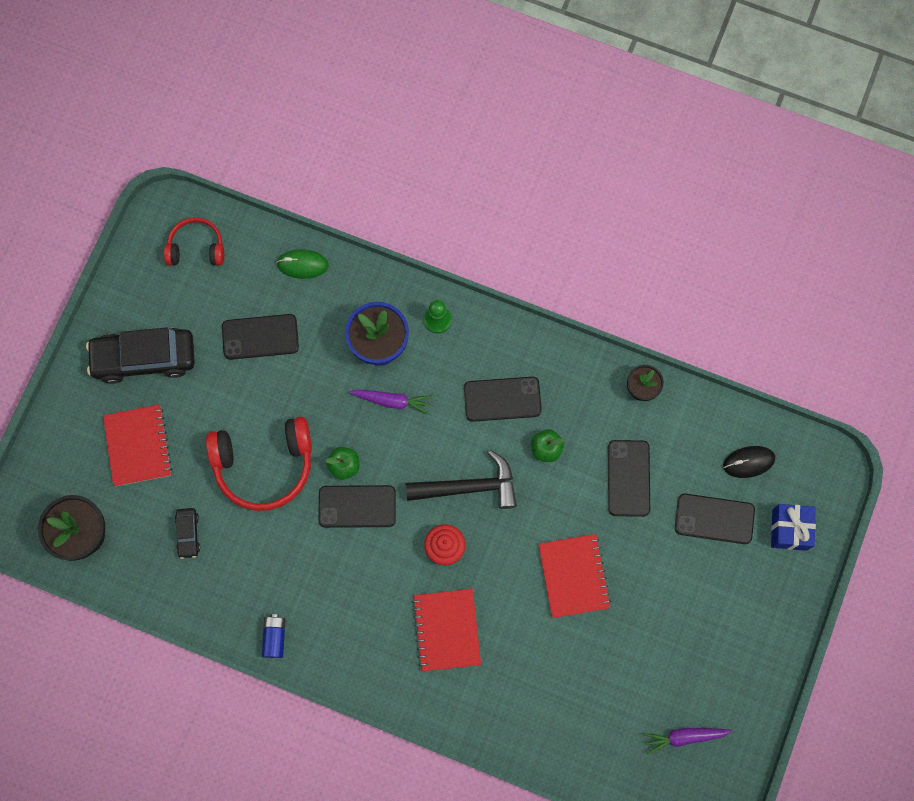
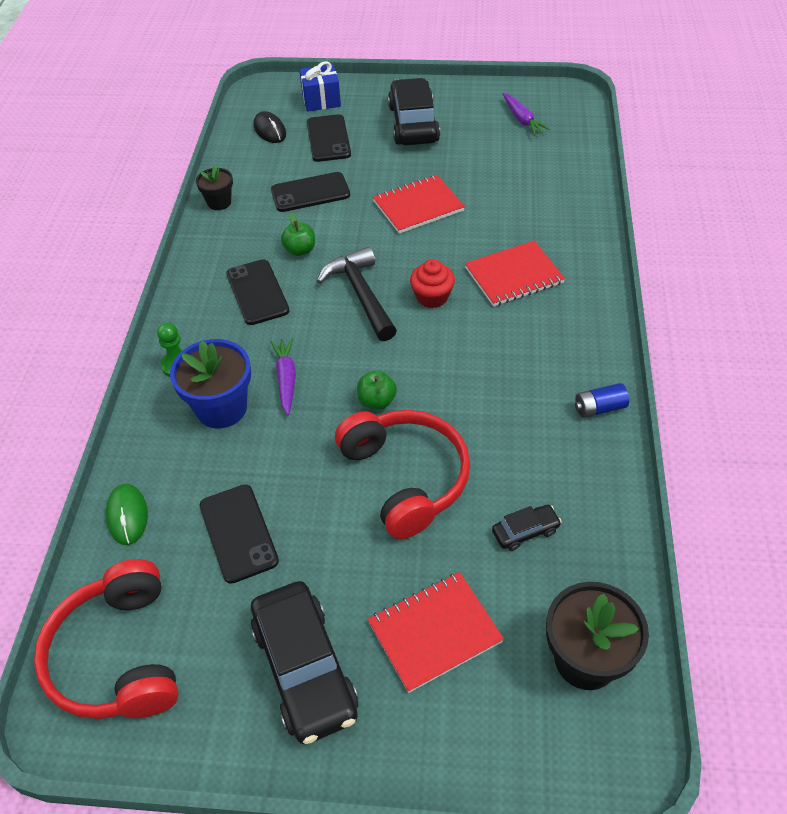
camera: 105 degrees left, 25 degrees down
(196, 248) = (119, 655): red headphones -> red headphones, size x1.70
(357, 506) = (419, 377): black phone -> none
(713, 615) = (413, 124): none -> black car

